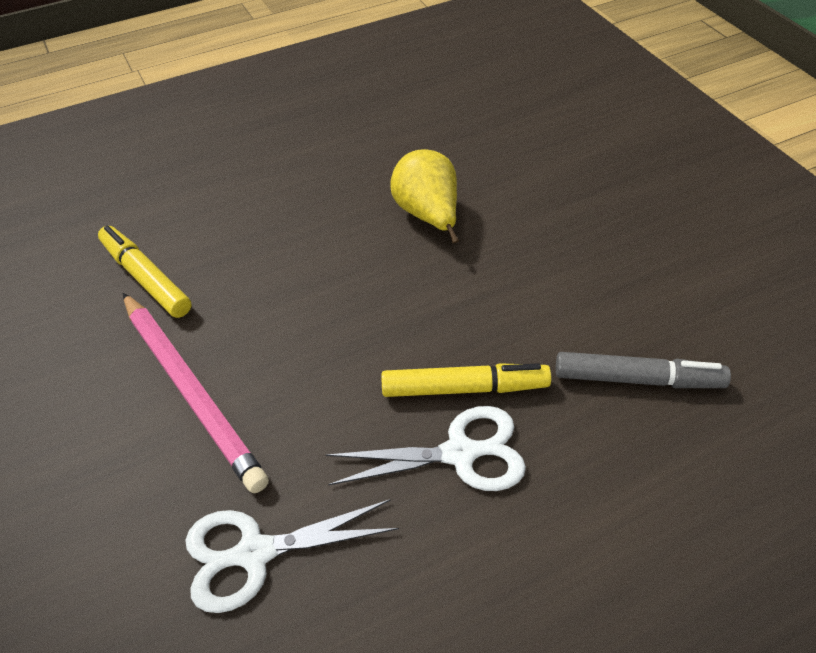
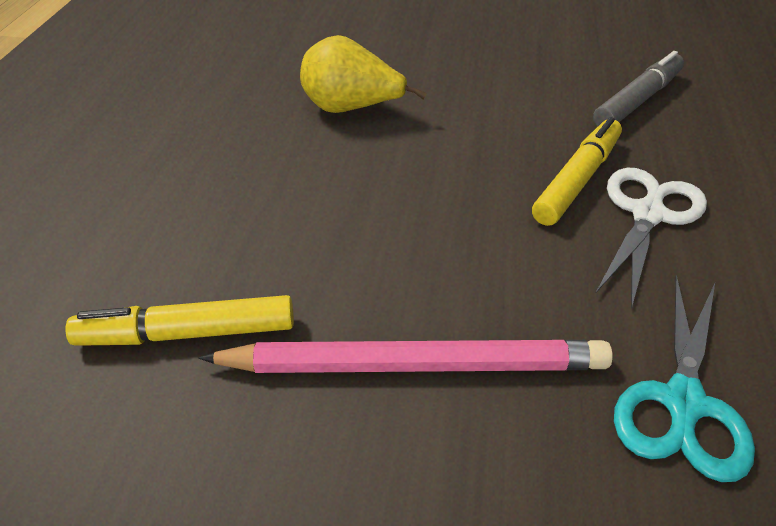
camera: 55 degrees left, 5 degrees down
(254, 553) = (683, 403): white scissors -> turquoise scissors

